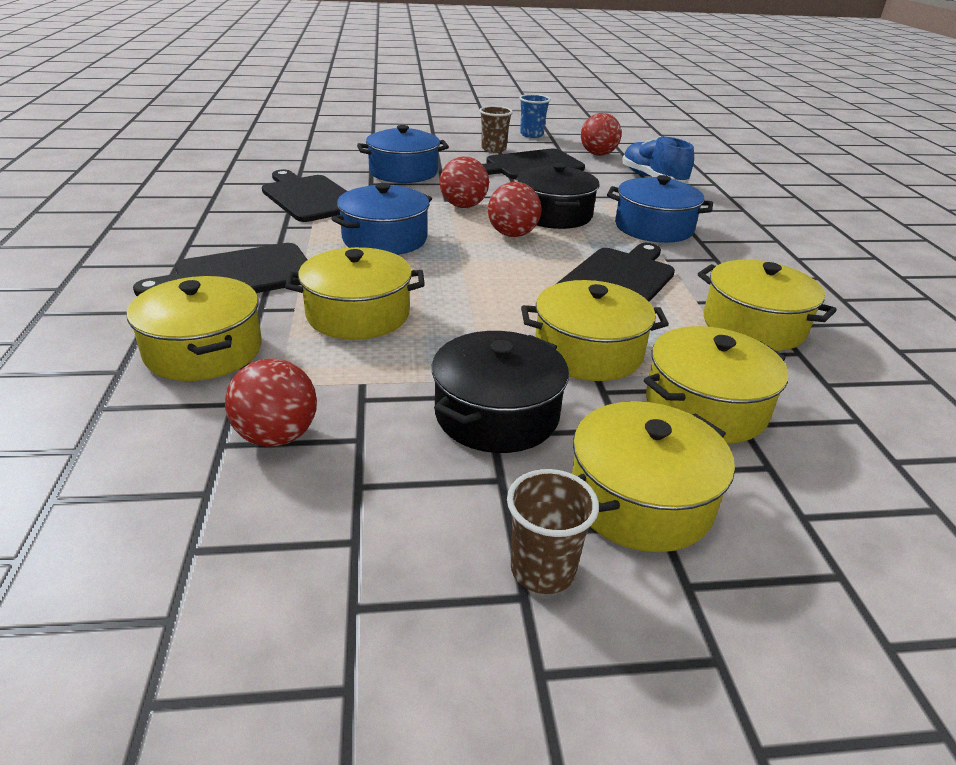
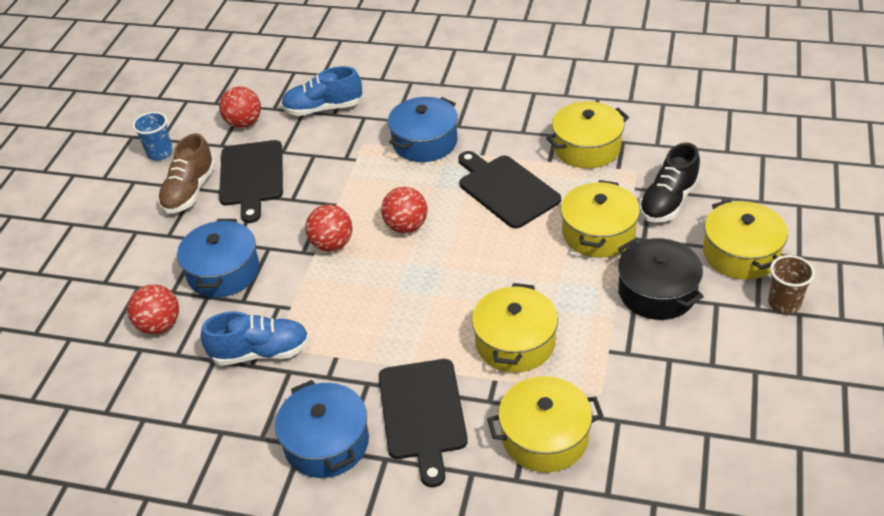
camera: 65 degrees left, 10 degrees up
(277, 436) = (659, 399): red ball -> red ball (159, 325)
(309, 197) = (260, 352): black cutting board -> blue shoe
(384, 239) = (384, 309): blue pot -> blue pot (326, 443)
(493, 149) = (189, 191): brown cup -> brown shoe
(554, 215) = (376, 191): black pot -> none
(705, 407) = (668, 201): yellow pot -> black shoe

